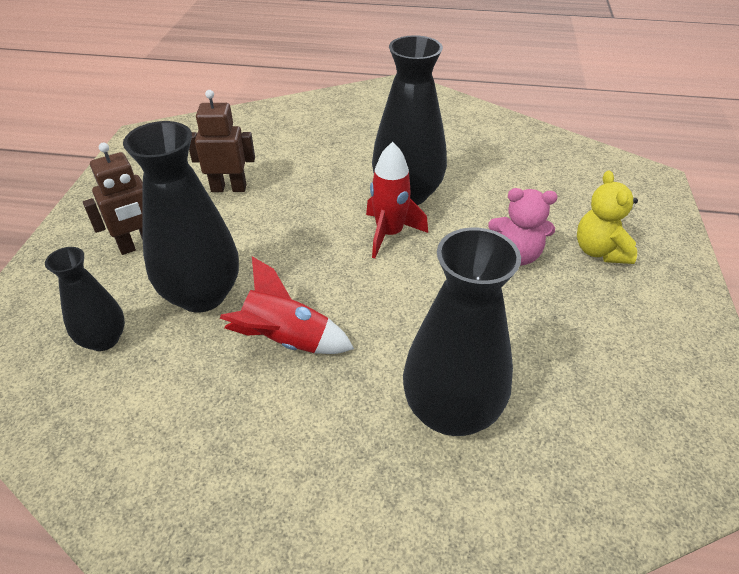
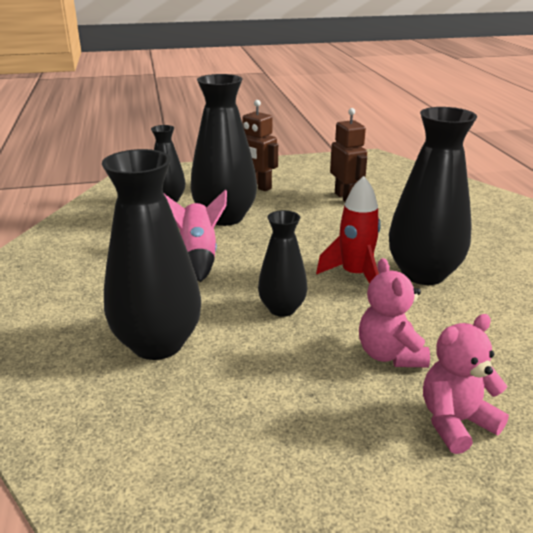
camera: 70 degrees right, 15 degrees down
(286, 340) = (198, 256): red rocket -> pink rocket
(425, 299) = (282, 308): none -> black vase
(600, 251) = (455, 422): yellow teddy bear -> pink teddy bear

